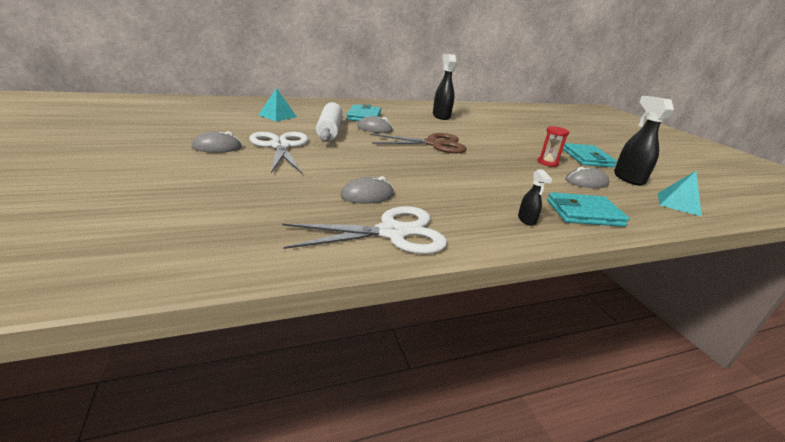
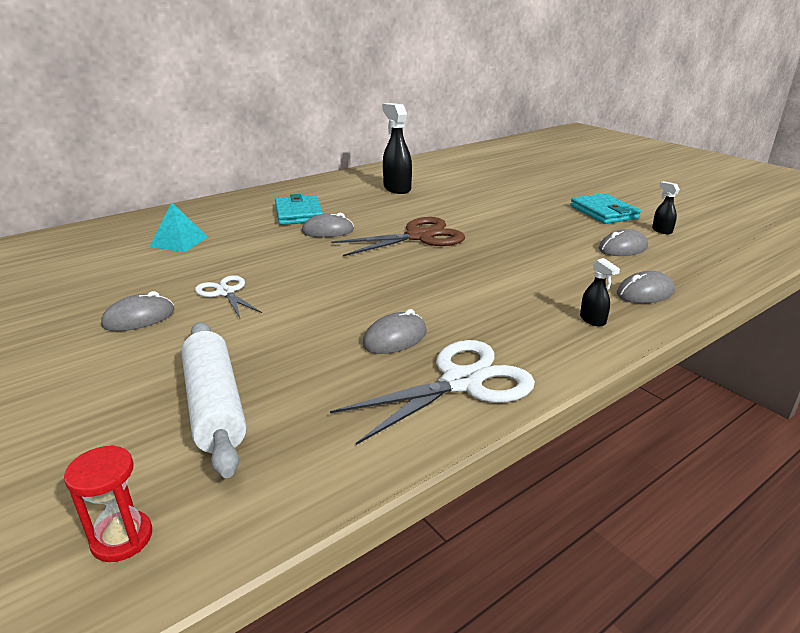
camera: 15 degrees left, 0 degrees up
(280, 146) = (225, 292): white scissors -> white scissors, size x0.59
(329, 130) = (270, 248): white rolling pin -> white rolling pin (214, 406)
(547, 163) = (566, 231): red hourglass -> red hourglass (122, 538)
(584, 213) = (645, 293): turquoise wallet -> grey mouse
(628, 178) = (661, 230): black spray bottle -> black spray bottle, size x0.50
(678, 204) = (728, 252): turquoise pyramid -> none

